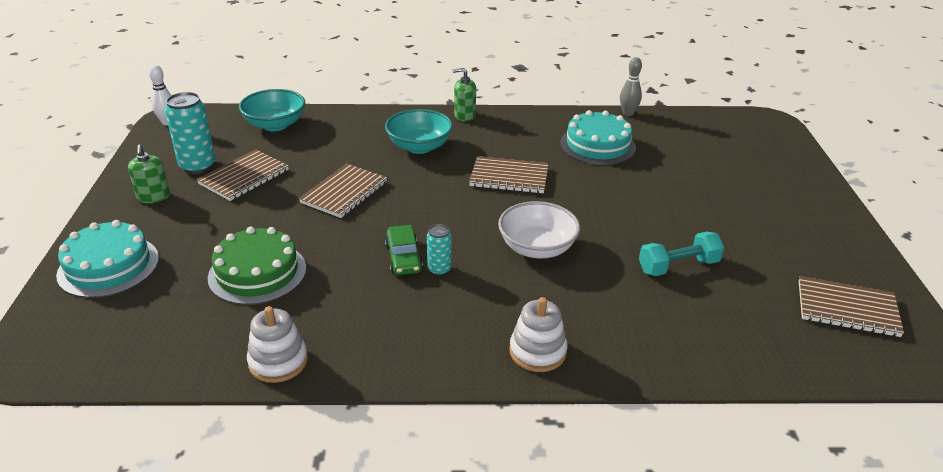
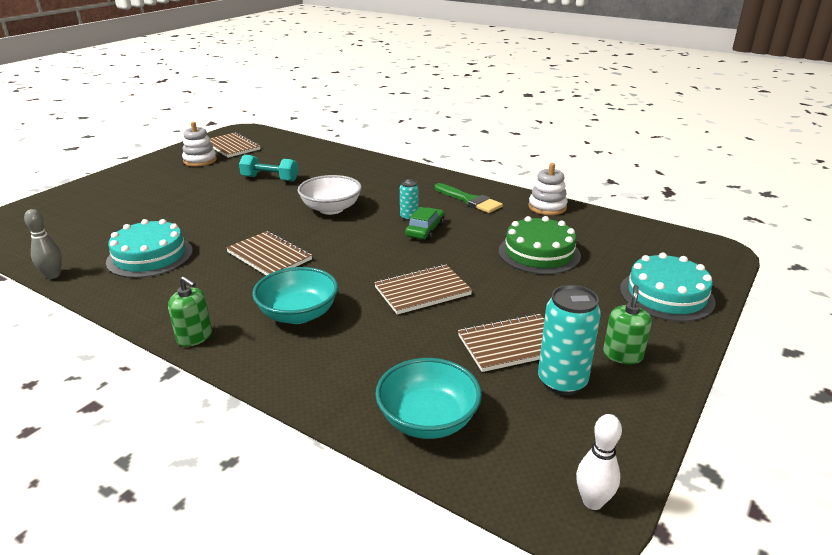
camera: 145 degrees left, 5 degrees down
(393, 331) = (470, 200): none -> green brush
(537, 352) = (402, 174): white stacking toy -> white stacking toy (200, 160)

